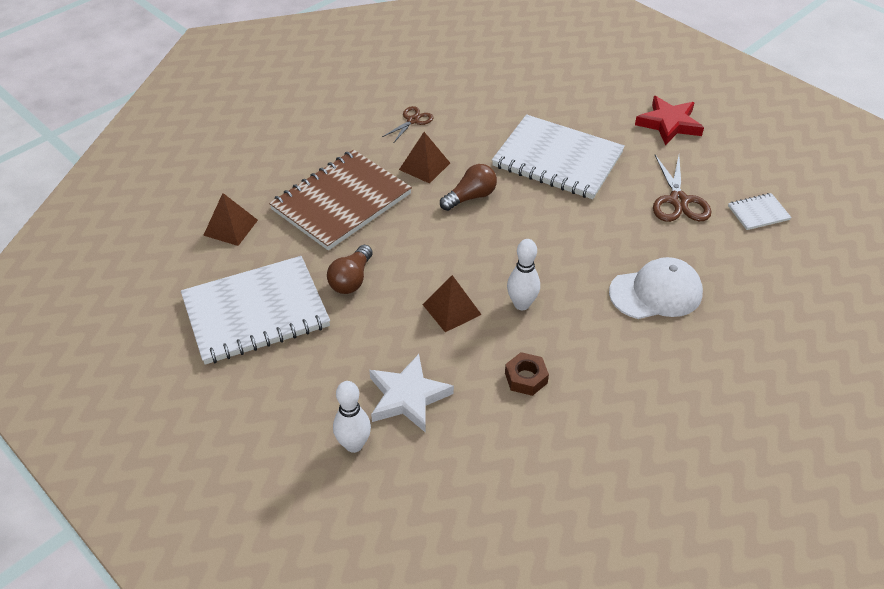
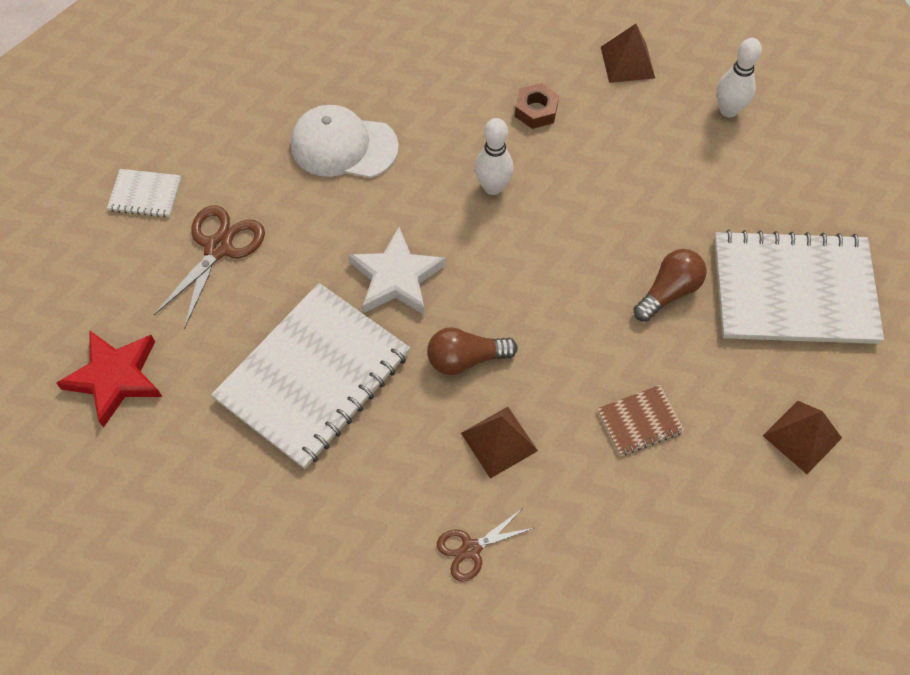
camera: 155 degrees left, 15 degrees up
(341, 202) = (639, 421): brown notebook -> brown notebook, size x0.43
(408, 397) = (660, 135): white star -> white star (396, 277)
(451, 309) = (571, 210): brown pyramid -> brown pyramid (627, 62)
(557, 159) = (313, 376): white notebook -> white notebook turned 75 degrees clockwise

